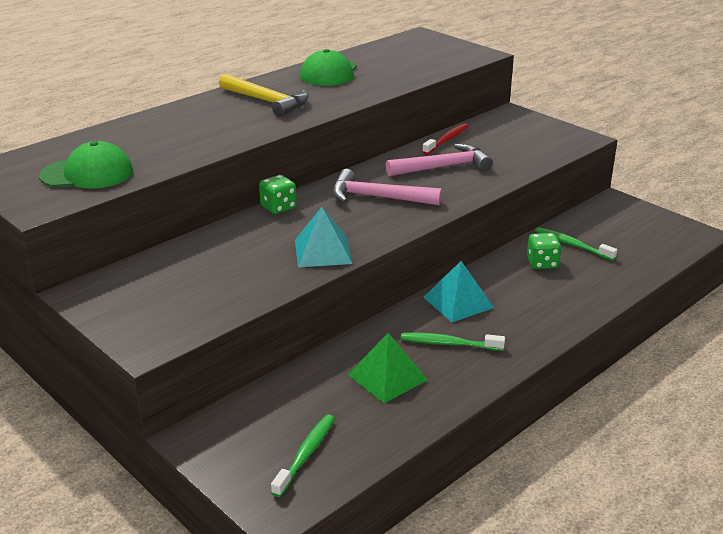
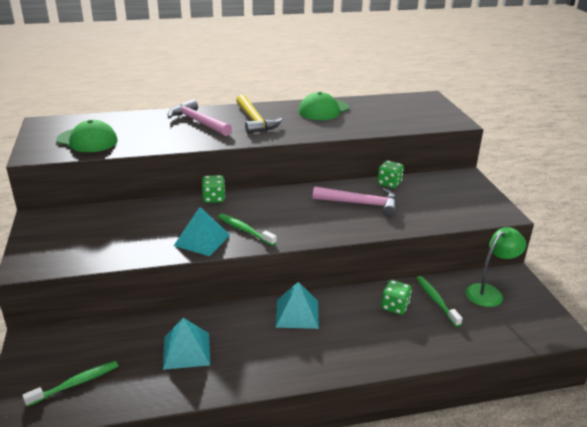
camera: 30 degrees right, 0 degrees up
(377, 197) = (286, 212): pink hammer -> pink hammer (198, 122)
(387, 377) = (186, 350): green pyramid -> turquoise pyramid
(447, 140) = (389, 183): red toothbrush -> green dice
(448, 344) = (255, 343): green toothbrush -> green toothbrush (244, 230)
(609, 222) = (489, 292): none -> green lamp

